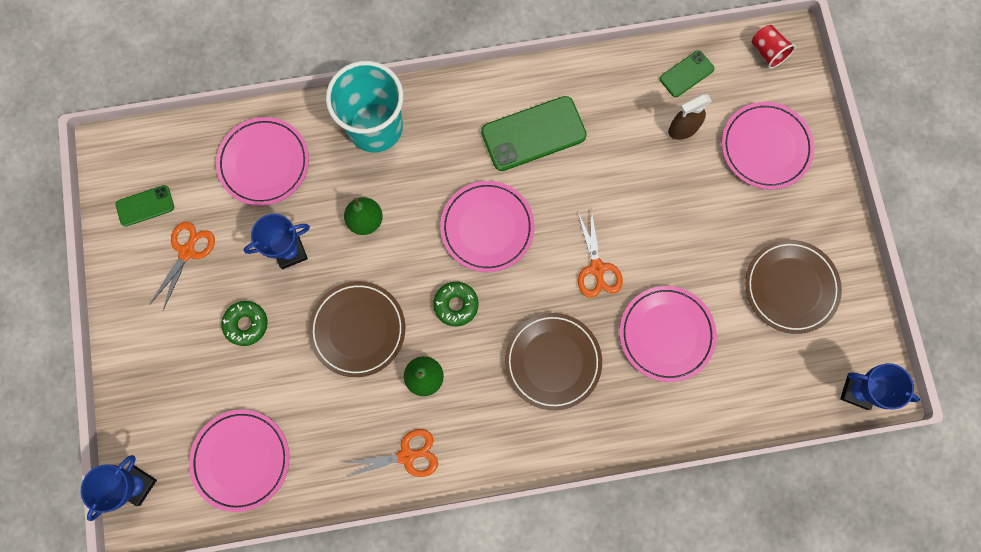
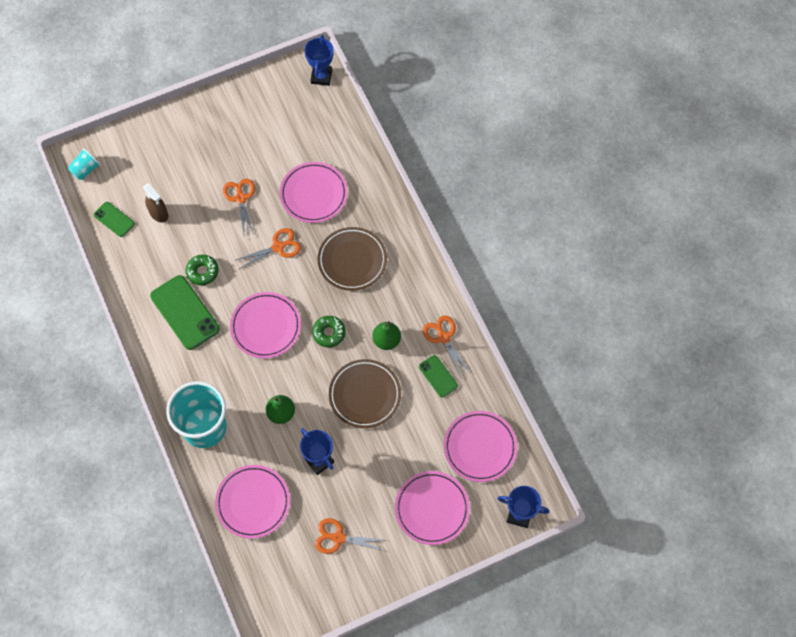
camera: 105 degrees left, 10 degrees down
(145, 206) = (310, 583): green phone -> green phone (438, 376)
(246, 324) = (382, 475): green donut -> green donut (202, 272)
(681, 236) = (240, 198): none -> orange scissors
(765, 147) = (161, 158): pink plate -> pink plate (432, 508)
(767, 52) = (85, 170): red cup -> turquoise cup
(790, 287) = (261, 126): brown plate -> none

